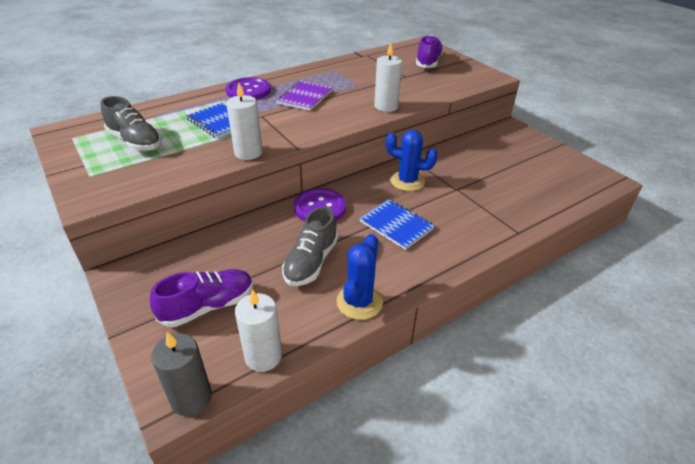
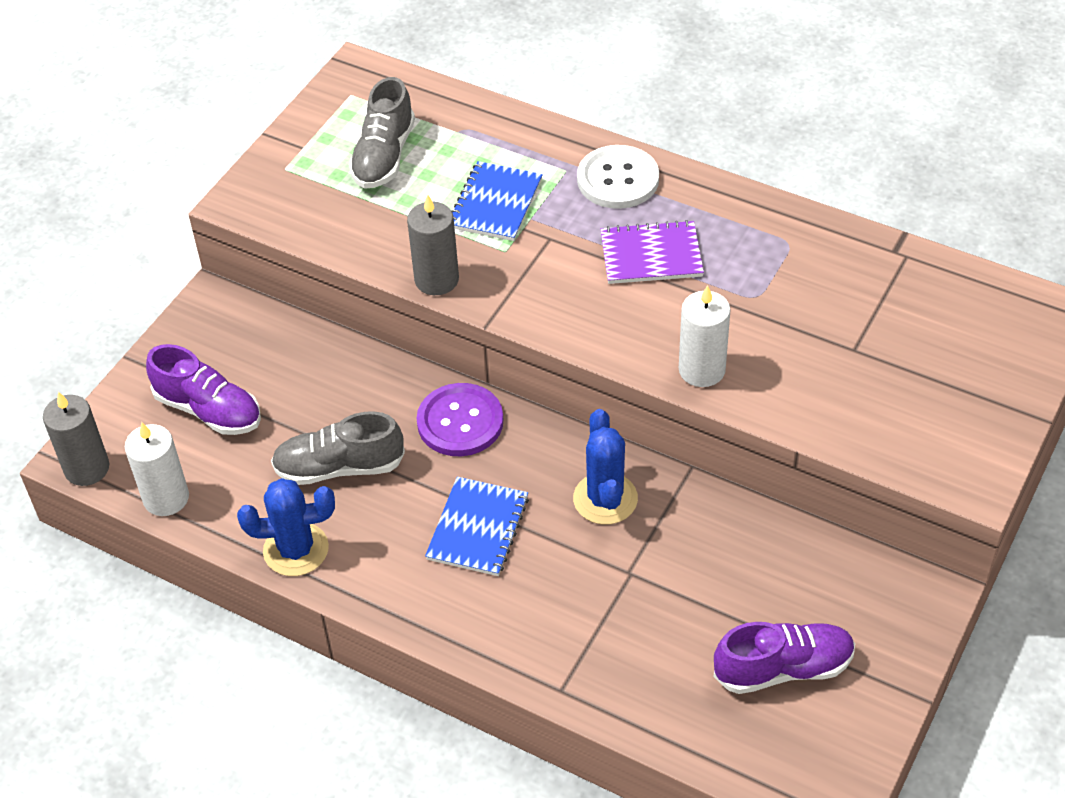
camera: 65 degrees right, 10 degrees up
(248, 91) = (618, 179): purple button -> white button
(248, 153) = (436, 280): white candle -> grey candle
(428, 62) = (955, 359): purple shoe -> purple shoe (783, 669)

